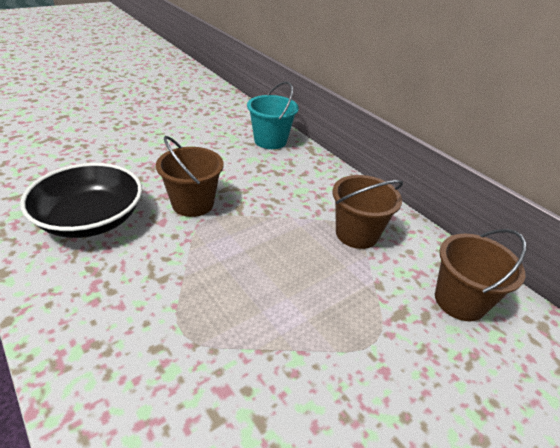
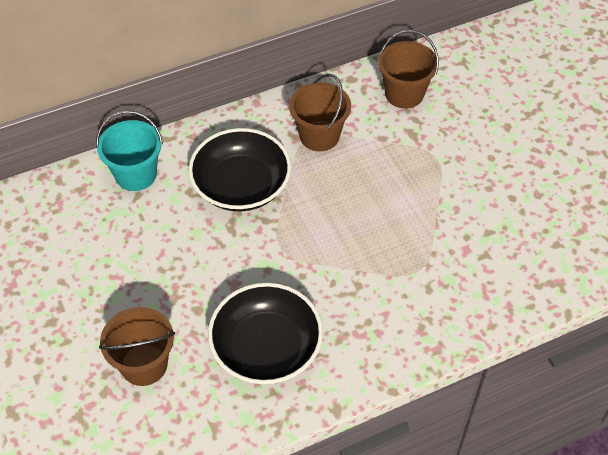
camera: 75 degrees left, 15 degrees up
(193, 204) = (253, 259): brown bucket -> brown bucket (144, 364)
(275, 190) = (241, 186): none -> black bowl

